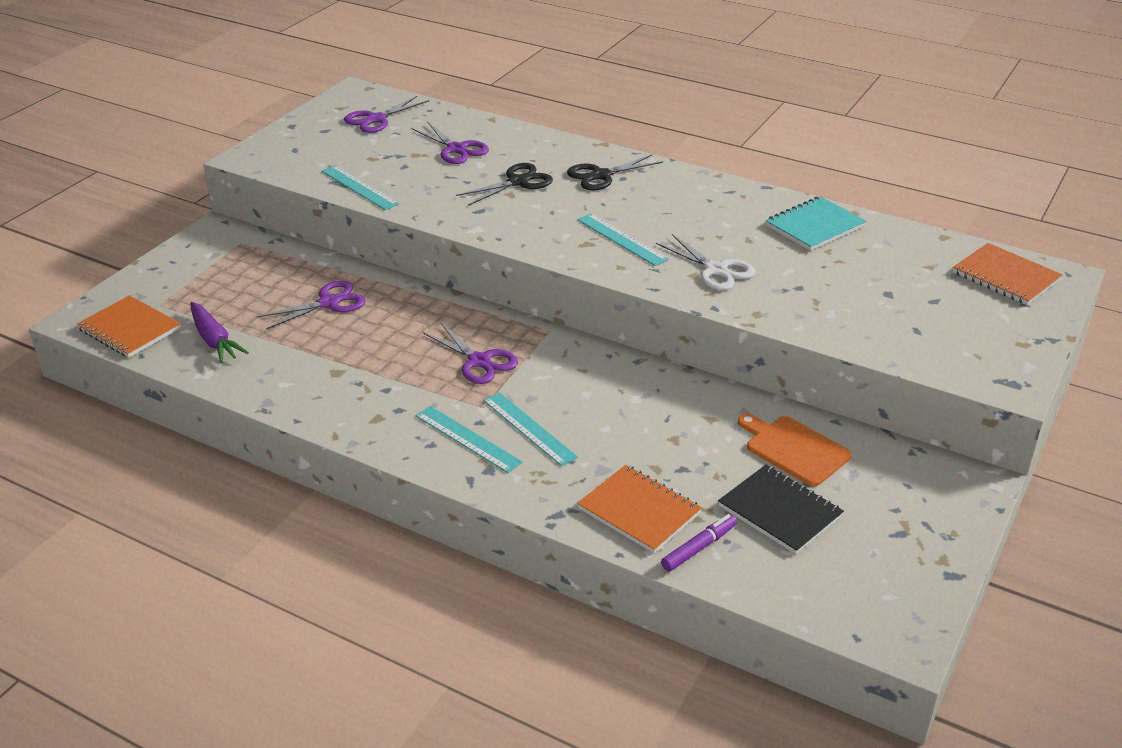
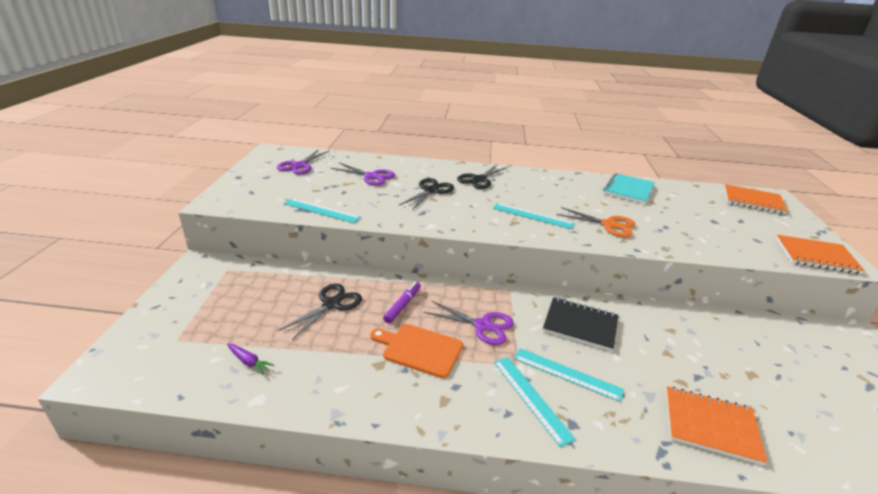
camera: 25 degrees left, 5 degrees down
(129, 329) = (156, 371): orange notebook -> orange notebook (816, 256)
(214, 340) = (249, 362): purple carrot -> purple carrot, size x0.58
(329, 303) = (331, 304): purple scissors -> black scissors
(468, 438) = (531, 398): turquoise ruler -> turquoise ruler turned 45 degrees clockwise
(699, 548) = (783, 447): purple marker -> purple marker (403, 305)
(716, 270) = (609, 225): white scissors -> orange scissors
(780, 511) = (790, 393): black notebook -> black notebook (580, 325)
(794, 449) = (741, 339): orange cutting board -> orange cutting board (419, 349)

